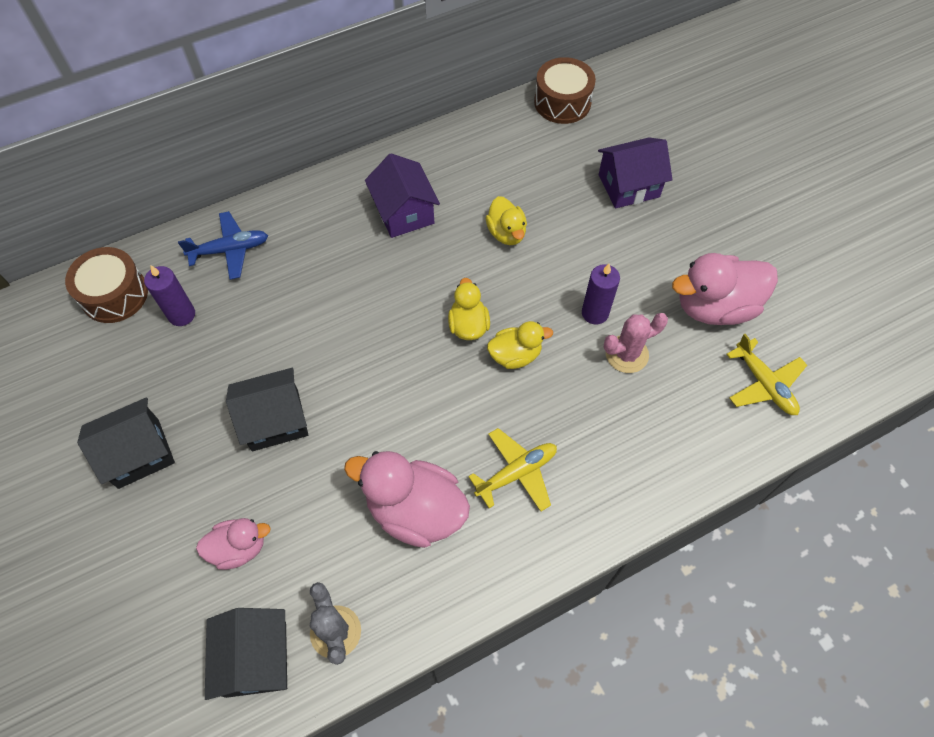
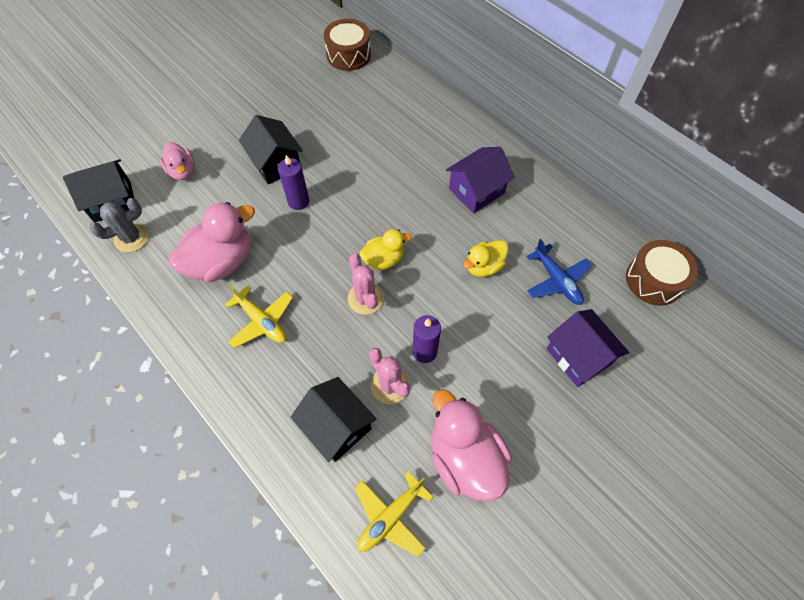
camera: 75 degrees right, 0 degrees up
(139, 453) = (239, 103): black house -> black house (337, 426)
(181, 315) = (343, 91): purple candle -> purple candle (298, 201)
(230, 250) = (403, 99): blue plane -> blue plane (557, 280)
(415, 510) = (221, 262): pink duck -> pink duck turned 45 degrees clockwise
(515, 355) = (365, 298): yellow duck -> pink cactus

